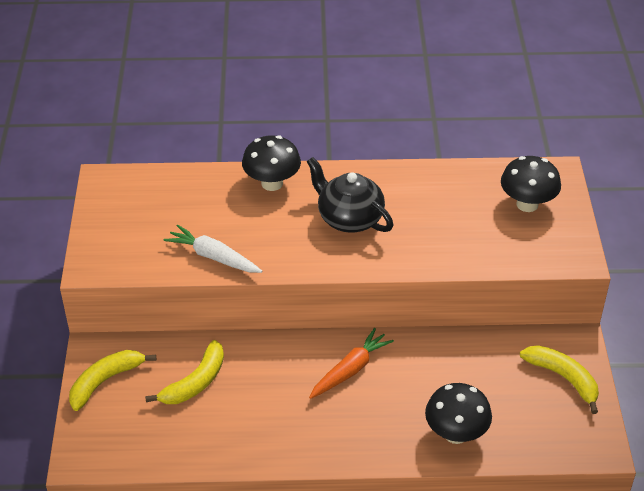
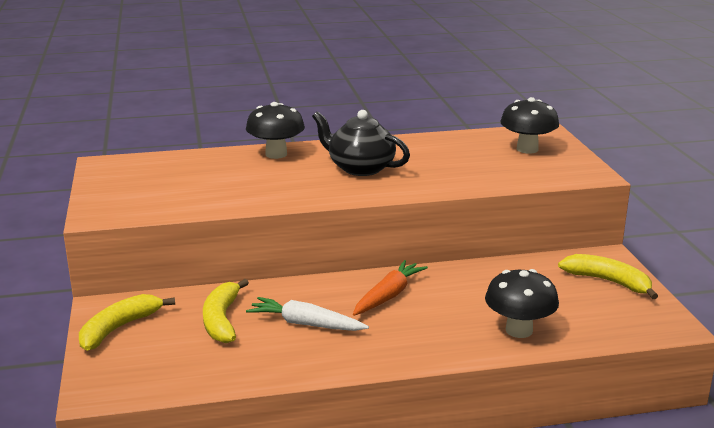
camera: 10 degrees left, 20 degrees down
(195, 382) = (222, 320): yellow banana -> yellow banana turned 150 degrees clockwise
(213, 257) = (229, 200): white carrot -> white carrot (306, 324)

